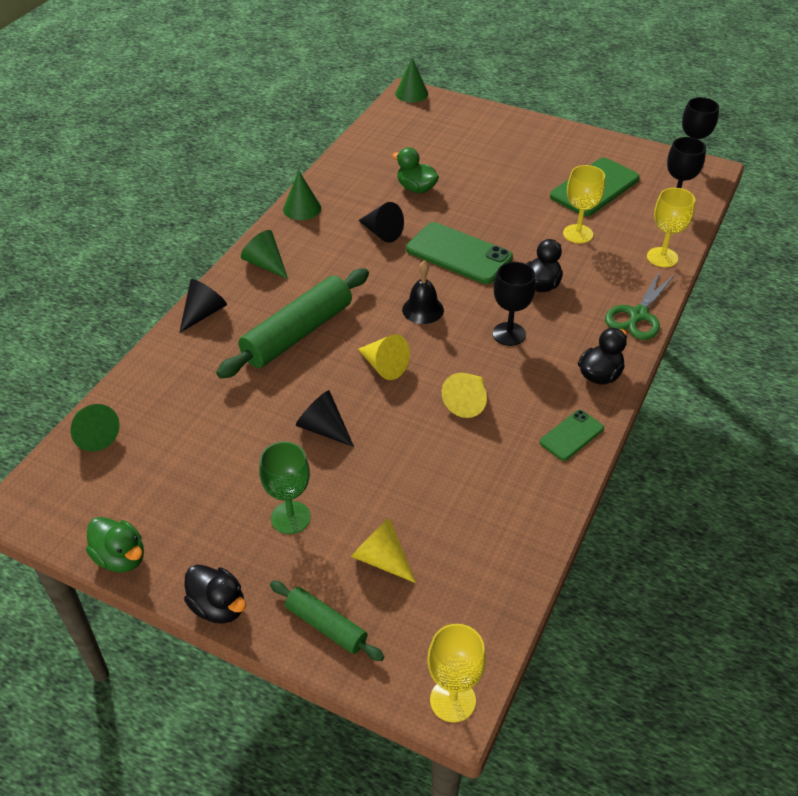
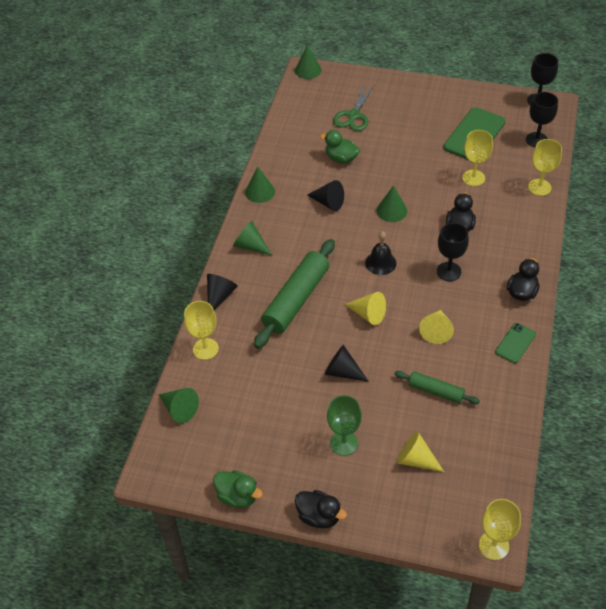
camera: 10 degrees left, 5 degrees up
(159, 370) = (205, 349): none -> yellow goblet
(326, 626) = (395, 514): green rolling pin -> green rolling pin (435, 391)
(459, 254) = (391, 210): green phone -> green cone
(638, 315) = (535, 239): green scissors -> green scissors (354, 115)

